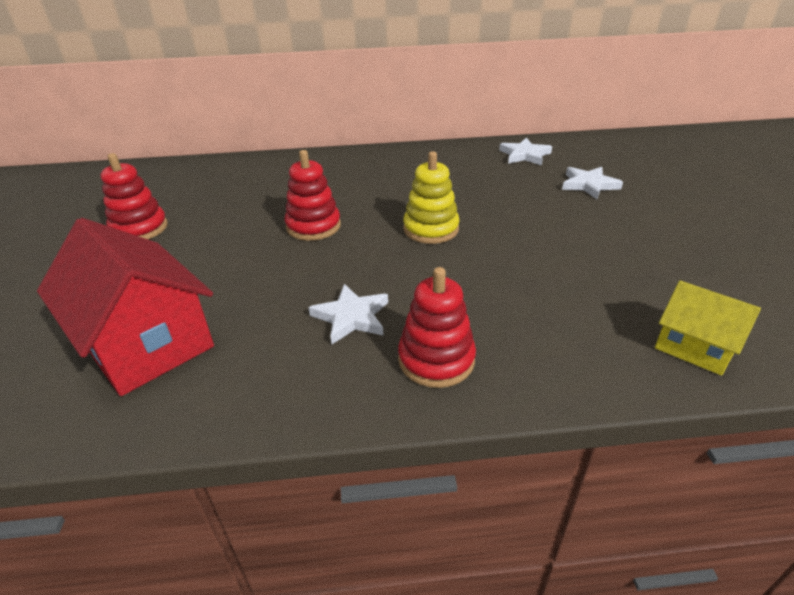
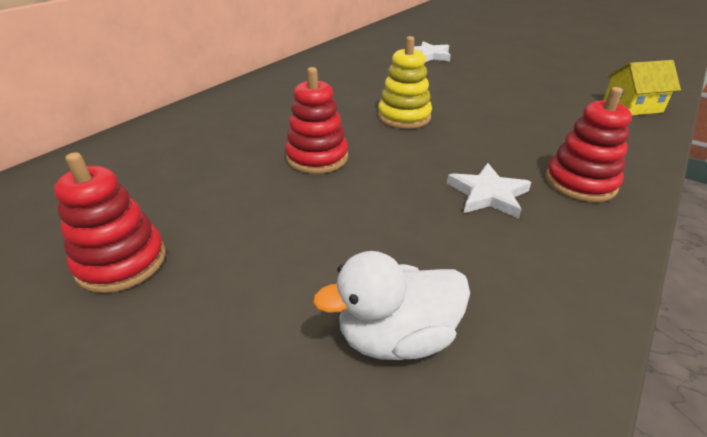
camera: 50 degrees left, 0 degrees up
(146, 342) = (396, 336): red house -> white duck
(524, 155) = (356, 52): white star -> none

